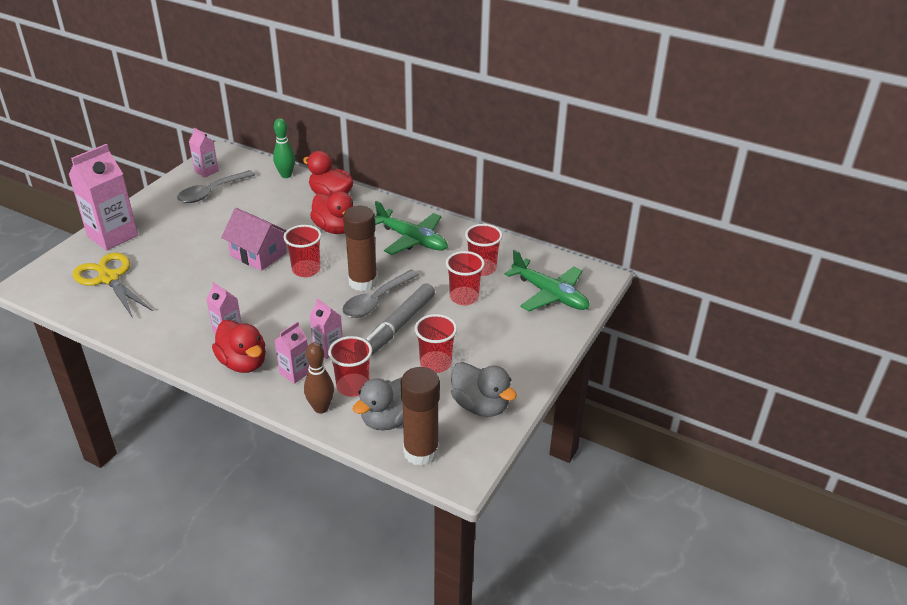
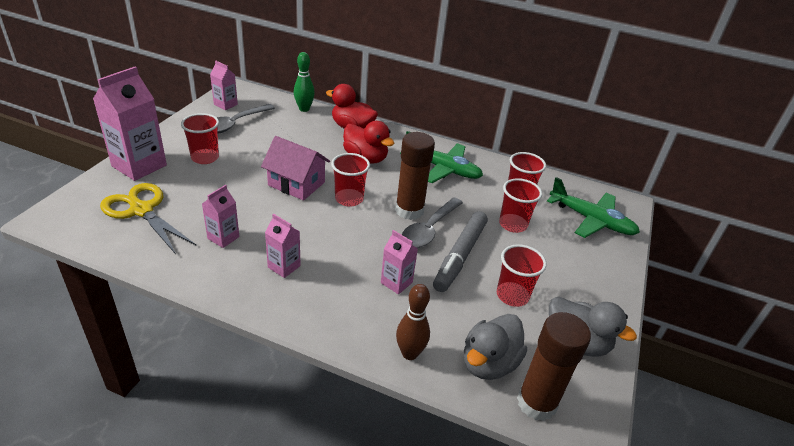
camera: 10 degrees left, 0 degrees up
(243, 363) = (309, 302): red duck -> none
(295, 372) = (369, 312): pink carton -> pink carton (223, 237)
(353, 386) = (436, 326): red cup -> red cup (205, 157)

